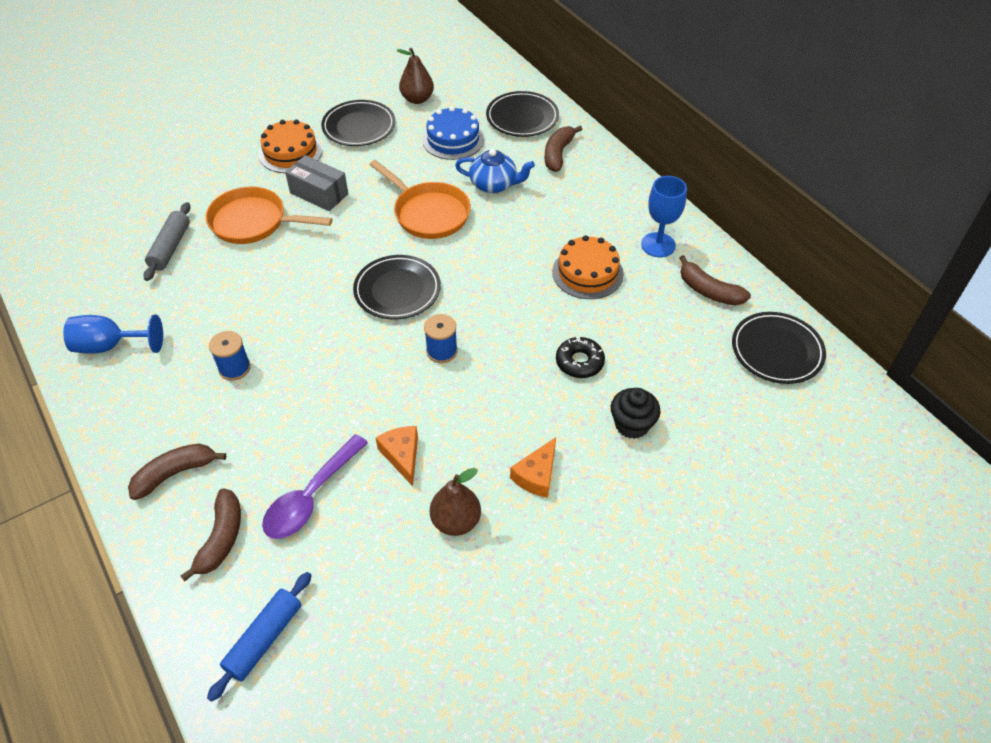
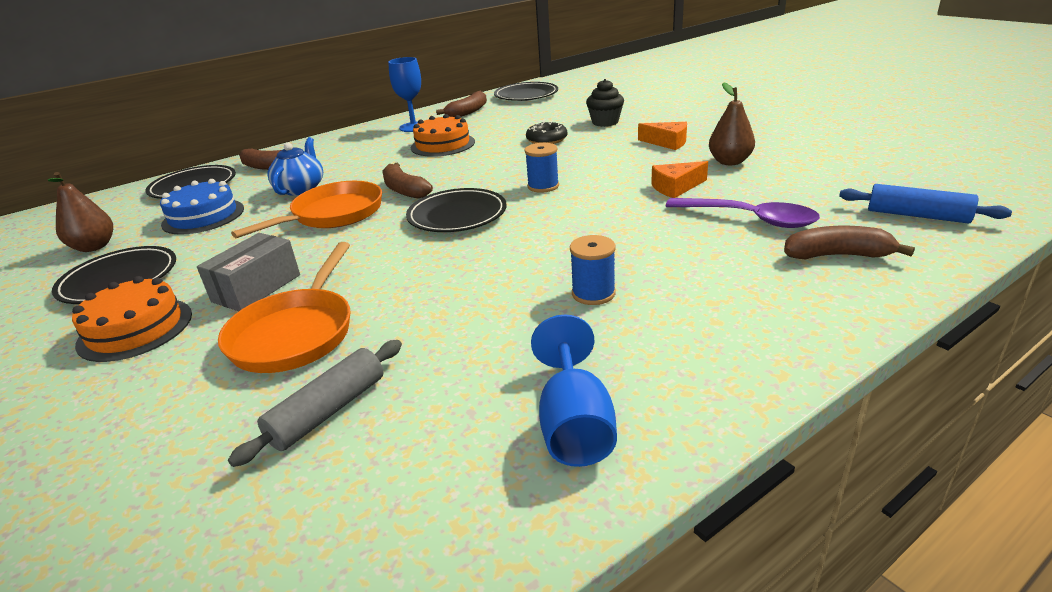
camera: 90 degrees left, 20 degrees down
(170, 247) = (328, 411): grey rolling pin -> grey rolling pin turned 60 degrees counterclockwise
(175, 473) = (778, 302): brown banana -> brown banana (404, 190)

